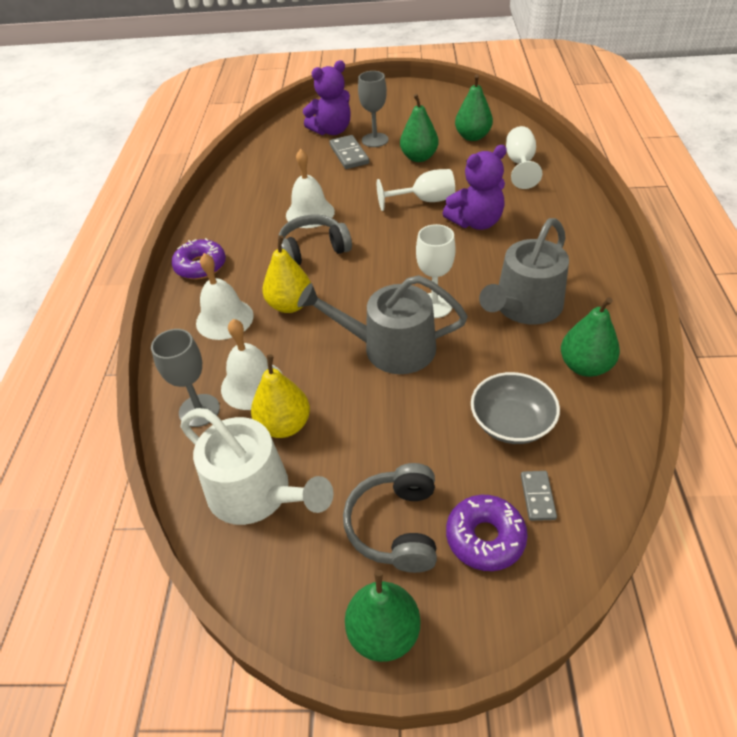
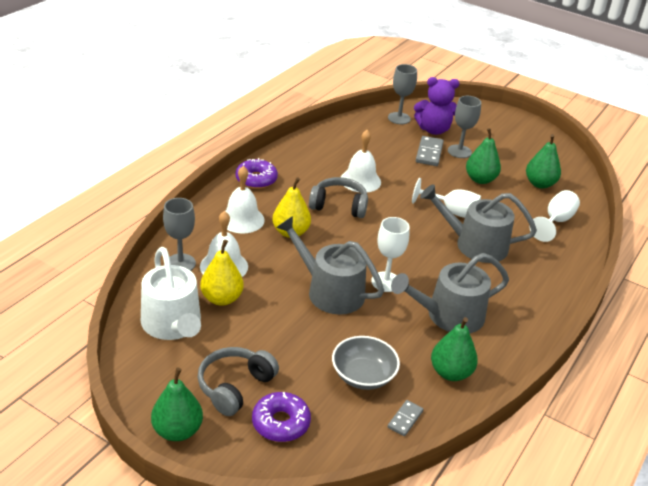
camera: 25 degrees right, 10 degrees down
(289, 134) = (399, 118): none -> grey goblet
(476, 222) = (474, 244): purple teddy bear -> grey watering can
(537, 497) = (335, 422): grey domino -> grey domino (405, 419)

